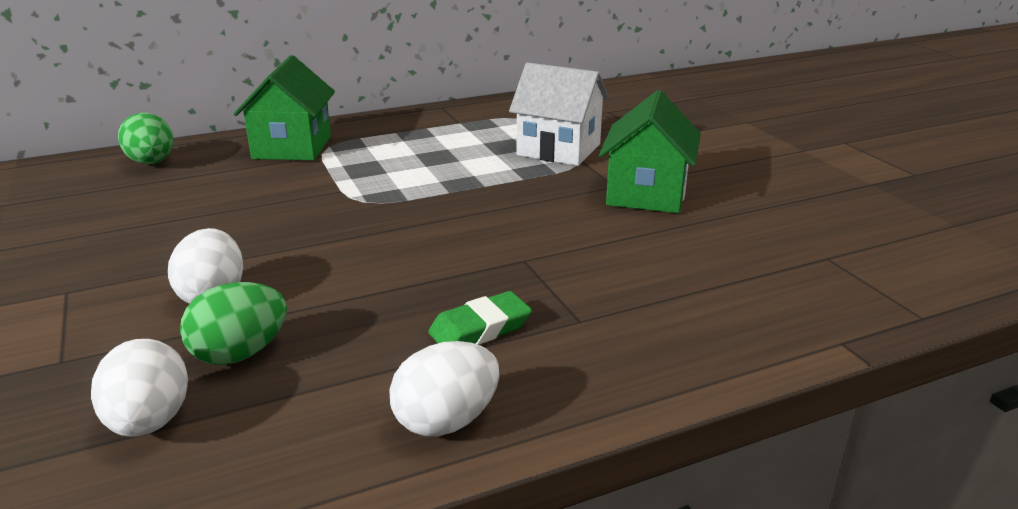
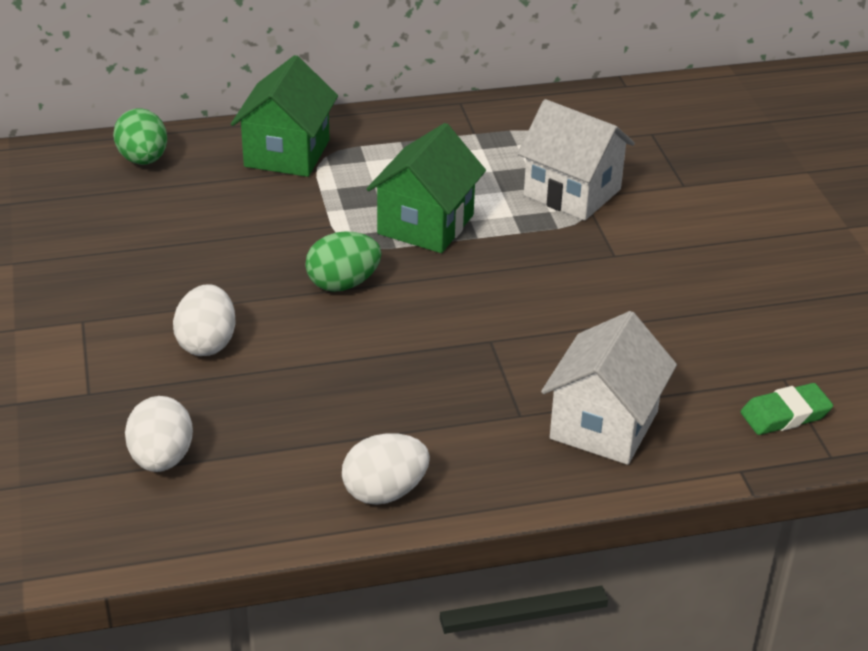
camera: 10 degrees right, 10 degrees up
(240, 353) = (229, 407): green egg -> green egg (343, 284)
(480, 329) = (431, 411): green eraser -> green eraser (785, 414)
(646, 194) = (641, 271): green house -> green house (425, 224)
(674, 318) = (604, 425): none -> white house

